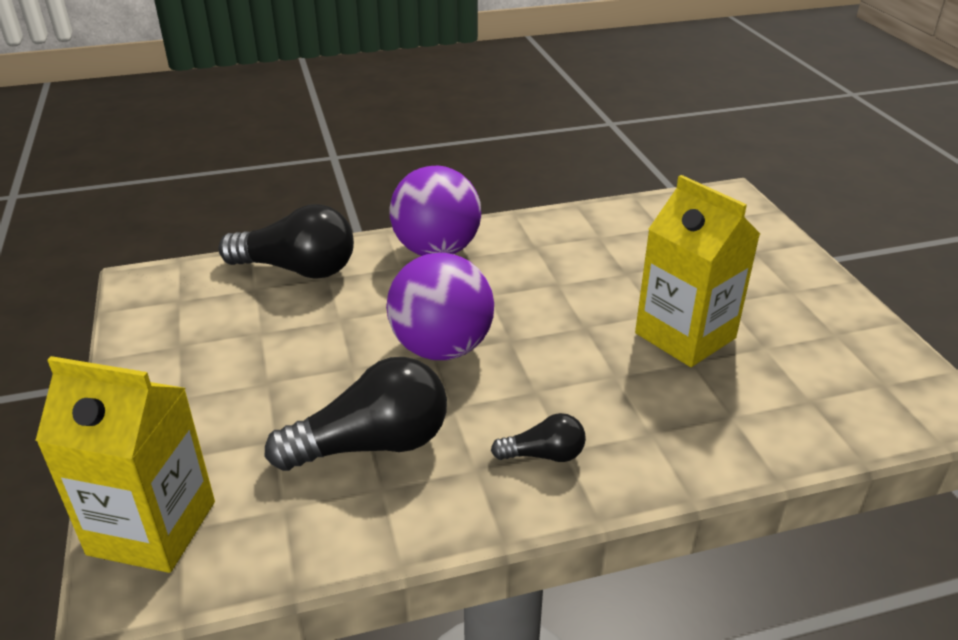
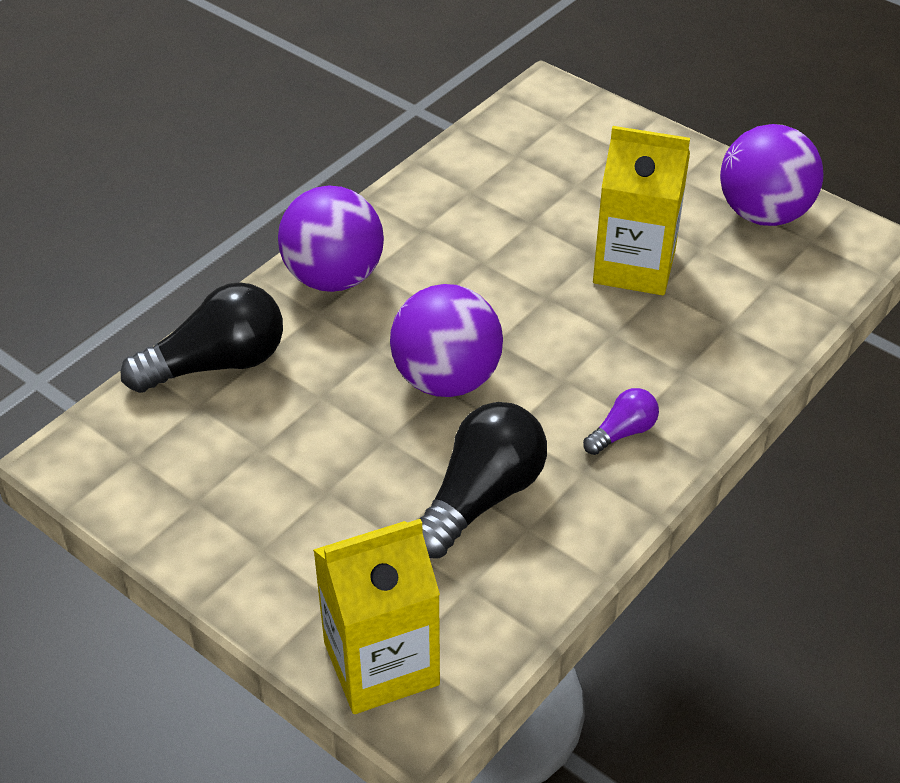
camera: 35 degrees left, 10 degrees up
(544, 455) = (622, 432): black light bulb -> purple light bulb
(851, 345) = (763, 214): none -> purple ball

